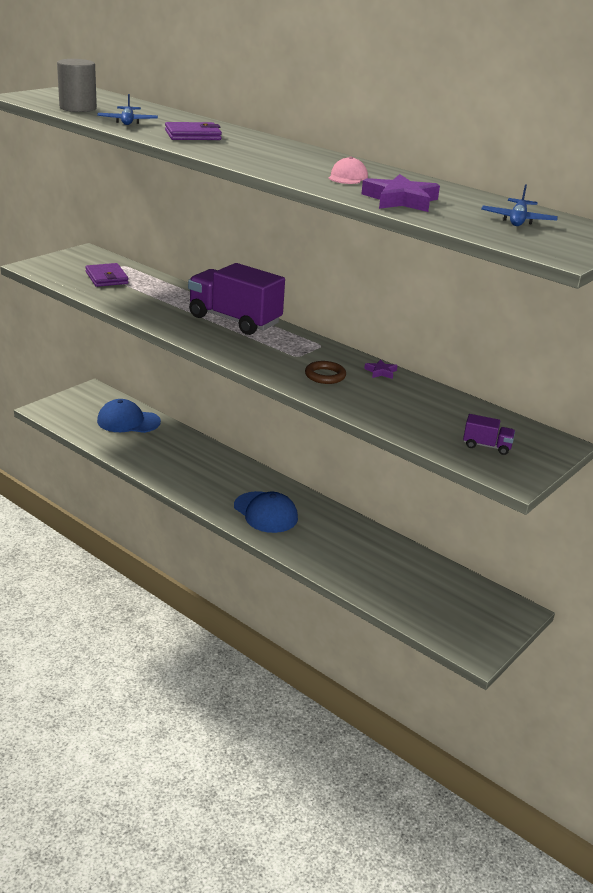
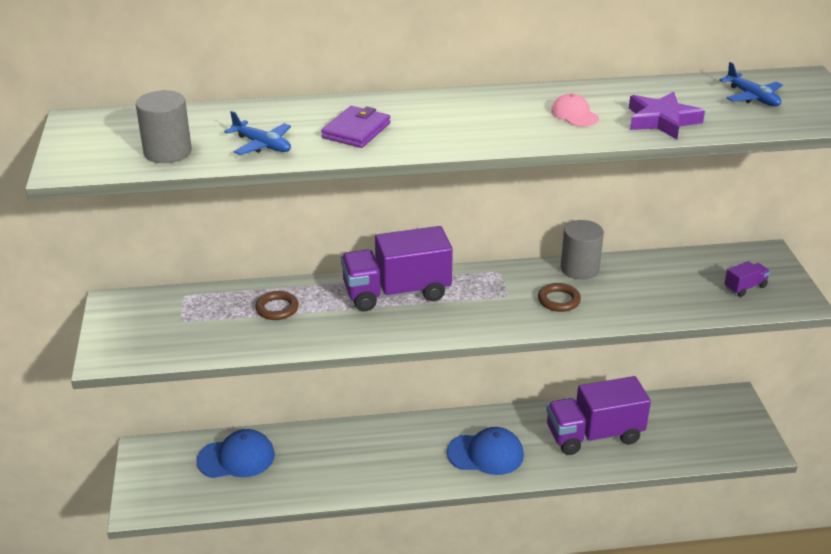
camera: 45 degrees left, 5 degrees up
(106, 278) = (202, 321): purple wallet -> none
(128, 421) = (236, 458): blue cap -> blue cap turned 150 degrees counterclockwise
(154, 292) = (277, 308): none -> brown ring
(358, 553) = (594, 435): none -> purple truck
(381, 372) = (579, 269): purple star -> grey cylinder

